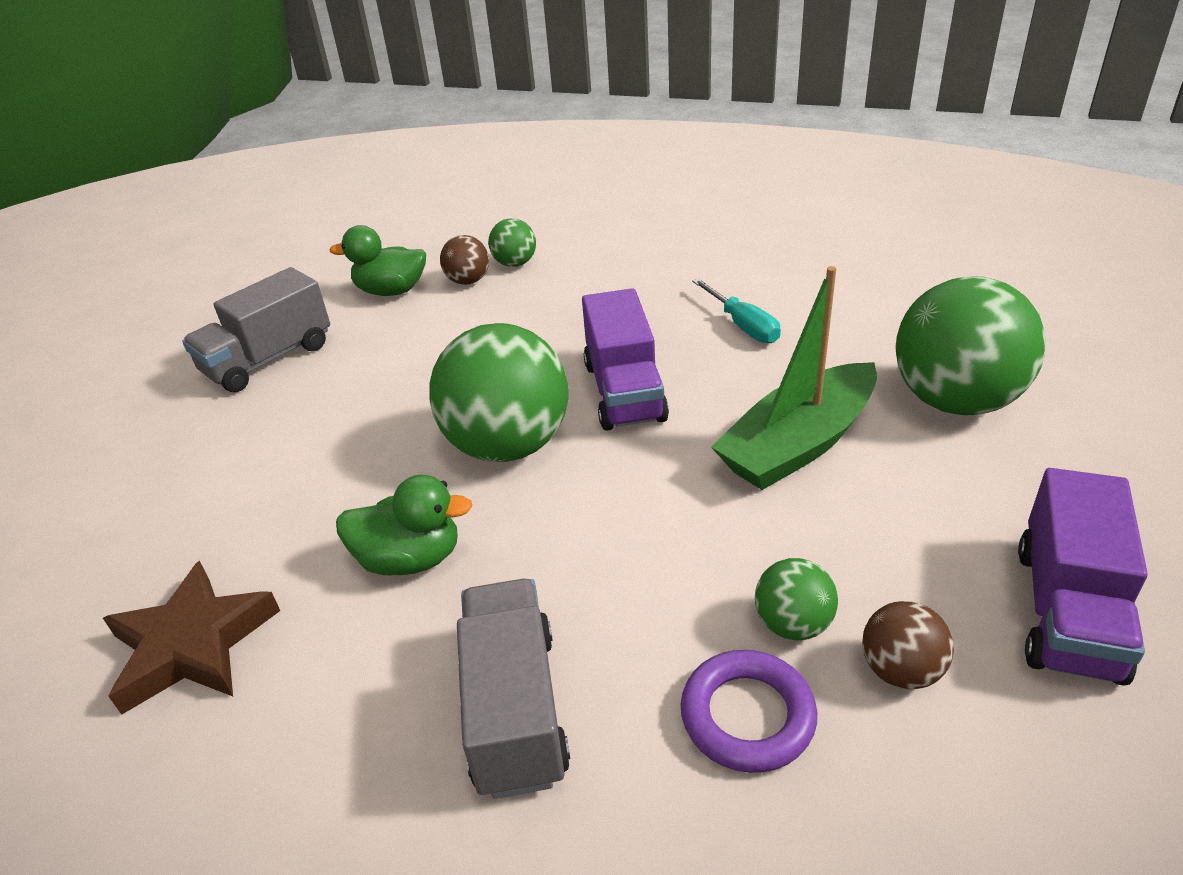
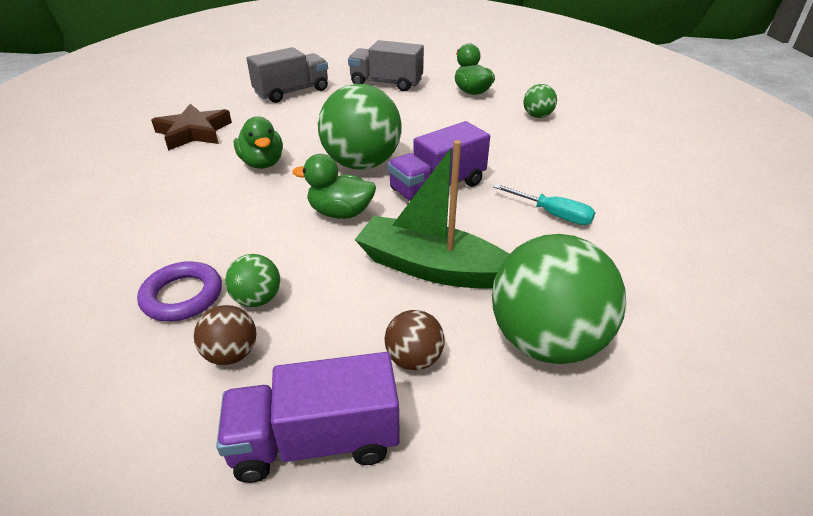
camera: 60 degrees right, 0 degrees up
(468, 281) = (503, 108): brown ball -> brown ball (414, 359)
(515, 709) = (173, 220): grey truck -> grey truck (292, 92)
(627, 496) = (340, 213): none -> green duck
(743, 325) = (552, 214): turquoise screwdriver -> turquoise screwdriver turned 90 degrees counterclockwise

